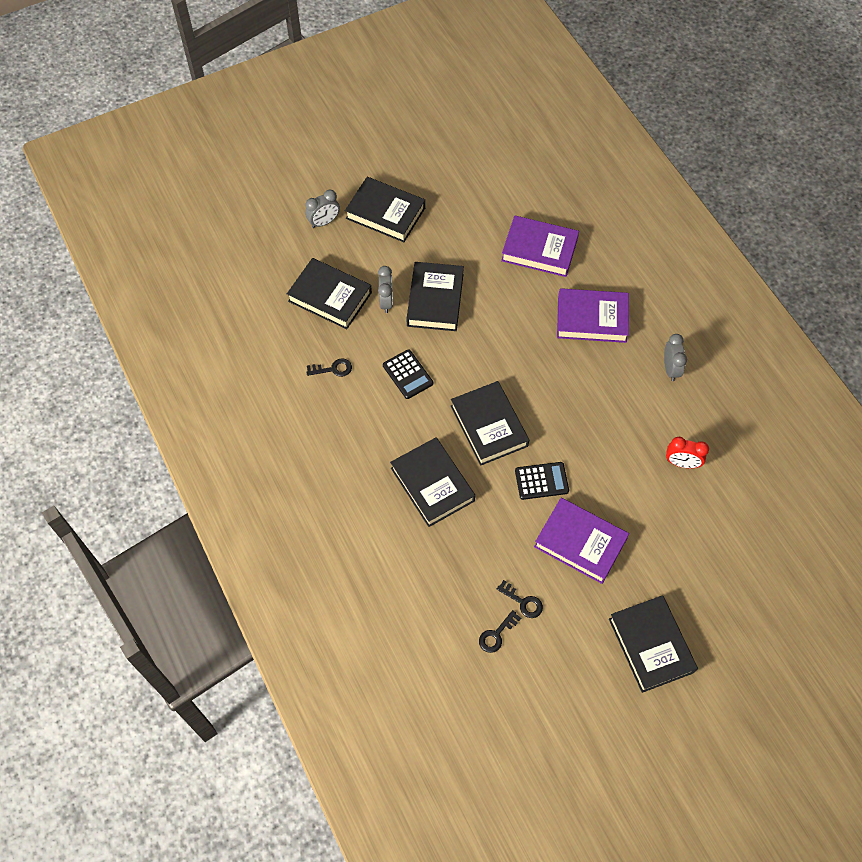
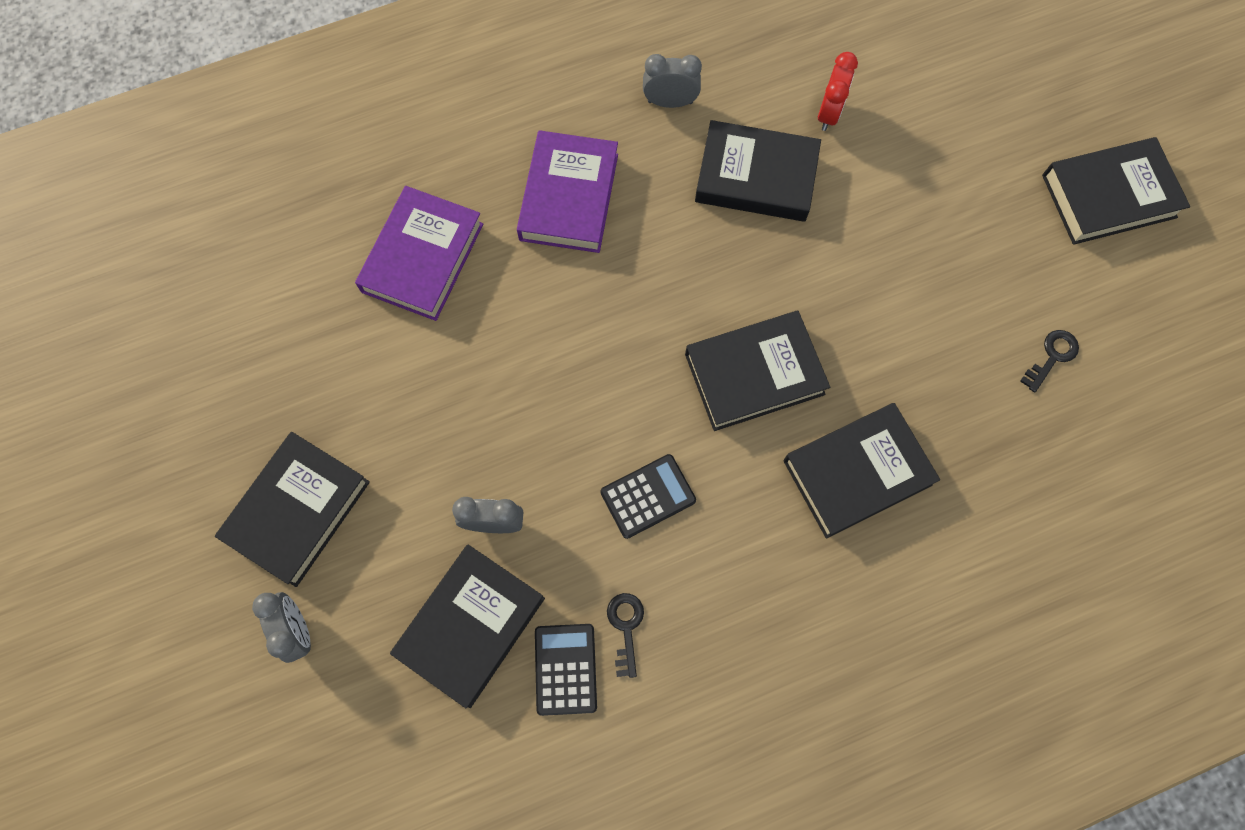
camera: 85 degrees left, 10 degrees up
(435, 300) = (501, 437): black book -> black book (756, 177)
(496, 634) = (1105, 400): black key -> none
(541, 481) = (854, 307): black calculator -> black calculator (565, 669)
(580, 543) = (956, 265): purple book -> none

